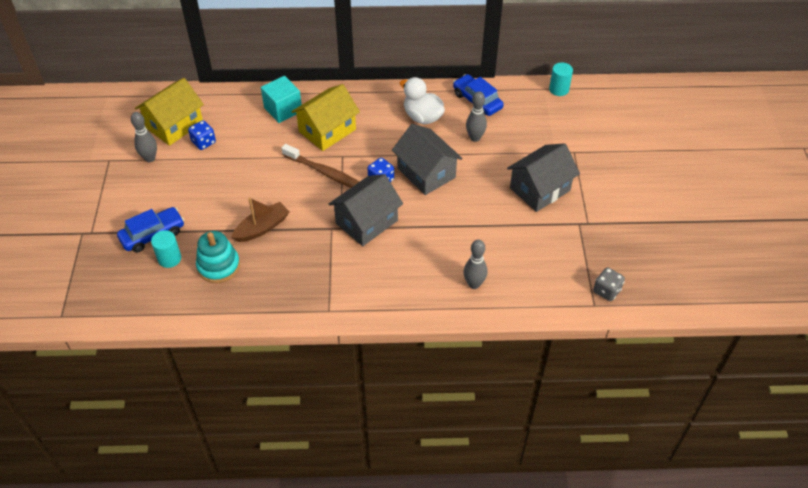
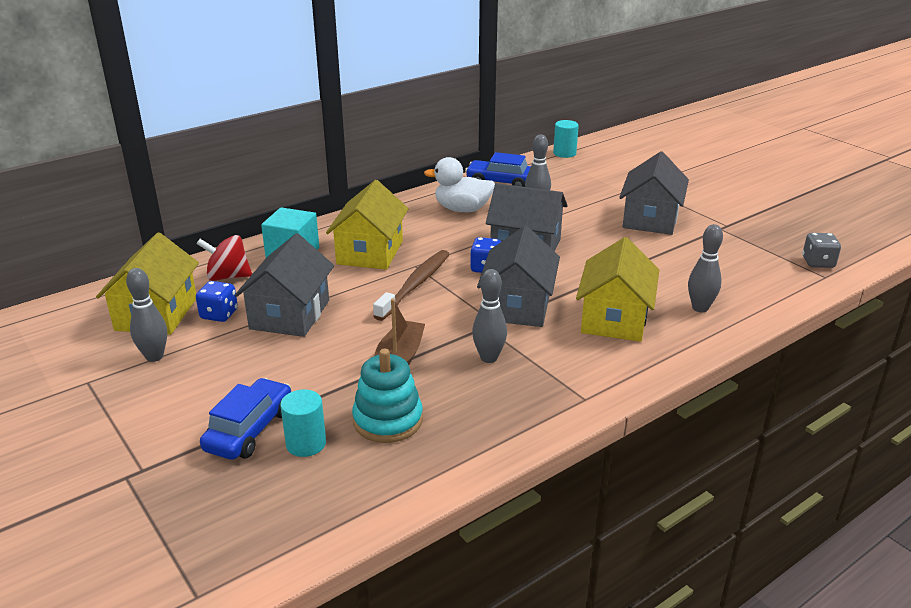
camera: 35 degrees left, 20 degrees down
(232, 112) = (228, 276): none -> red spinning top
(238, 161) = (290, 314): none -> grey house
(309, 253) = (489, 358): none -> grey bowling pin
(326, 173) = (415, 285): brown toothbrush -> brown toothbrush turned 60 degrees counterclockwise
(411, 263) = (614, 319): none -> yellow house

